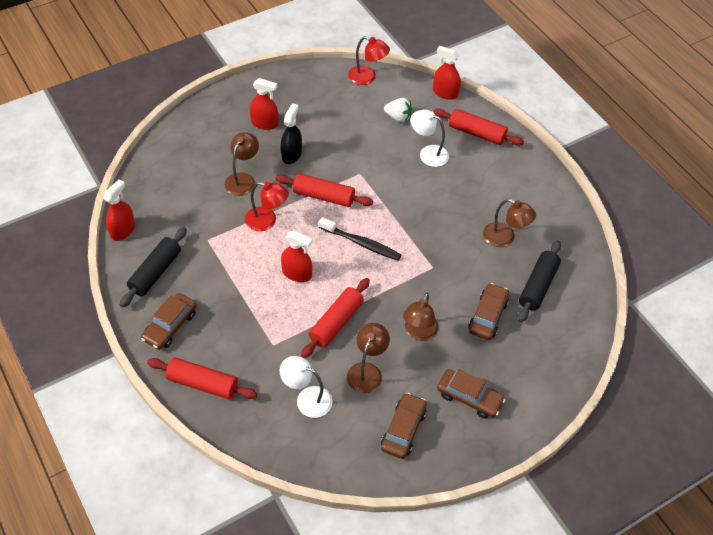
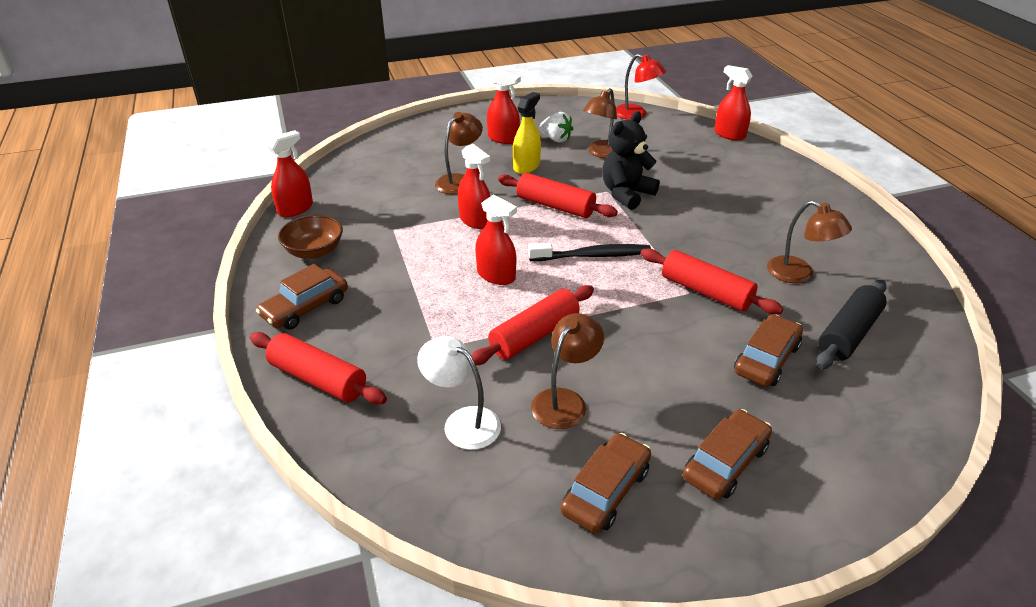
camera: 15 degrees right, 15 degrees down
(155, 272) = (314, 251): black rolling pin -> brown bowl
(267, 221) = (475, 220): red lamp -> red spray bottle
(291, 154) = (526, 166): black spray bottle -> yellow spray bottle
(361, 243) = (592, 256): black toothbrush -> black toothbrush turned 45 degrees counterclockwise
(374, 175) = (626, 194): none -> black teddy bear
(398, 117) = (667, 149): white strawberry -> white strawberry (556, 139)
(418, 333) = (655, 364): brown lamp -> brown lamp (602, 153)
(428, 153) = (700, 182): white lamp -> none
(469, 397) = (725, 462): brown car -> brown car turned 90 degrees counterclockwise
(476, 133) = (766, 171): red rolling pin -> red rolling pin (706, 292)

